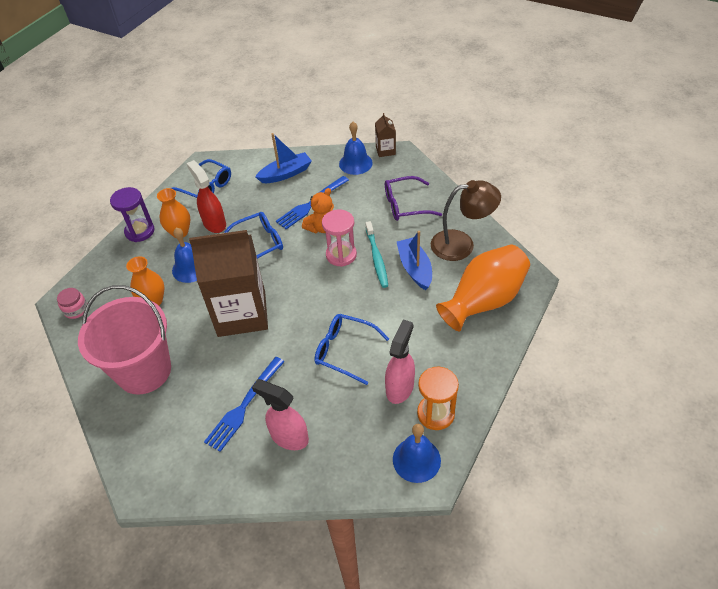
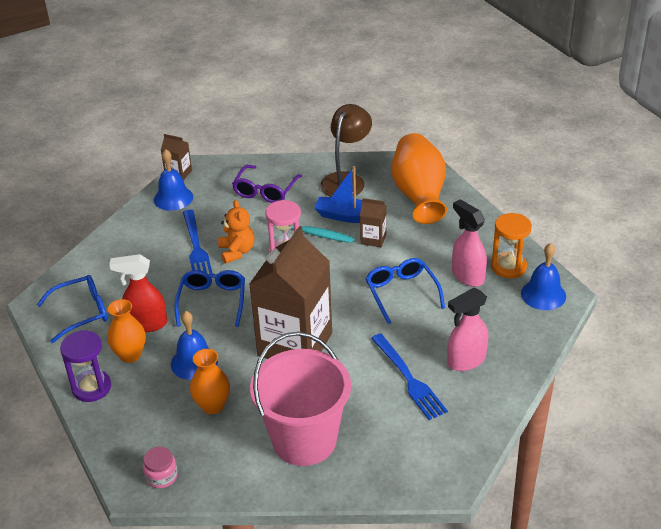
camera: 60 degrees left, 10 degrees down
(285, 174) = (131, 248): blue boat -> none
(344, 351) = (401, 293): blue glasses -> blue glasses turned 105 degrees clockwise
(399, 299) = (373, 239): none -> brown carton

